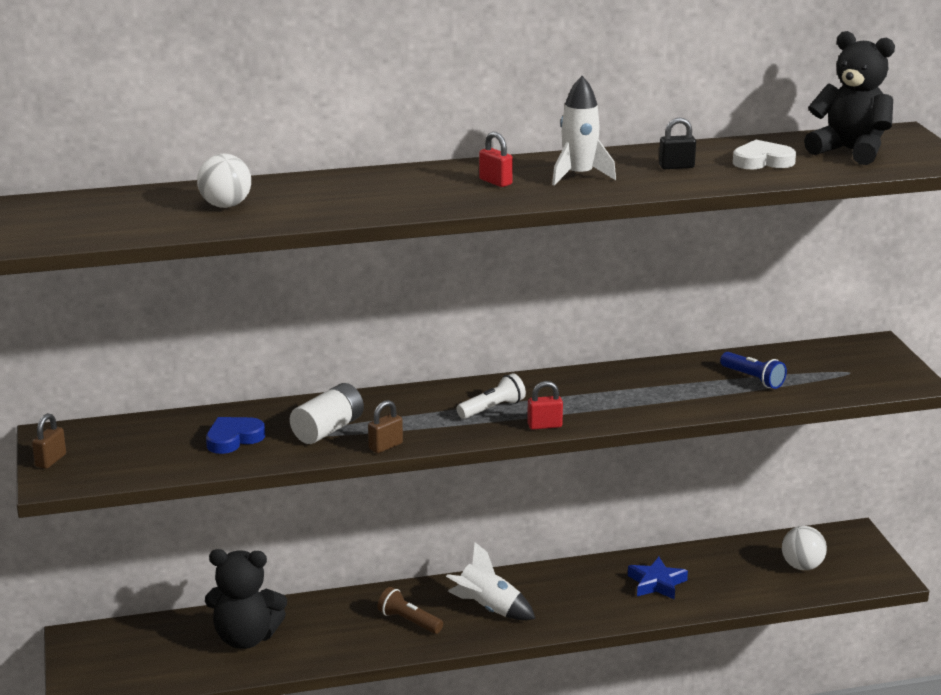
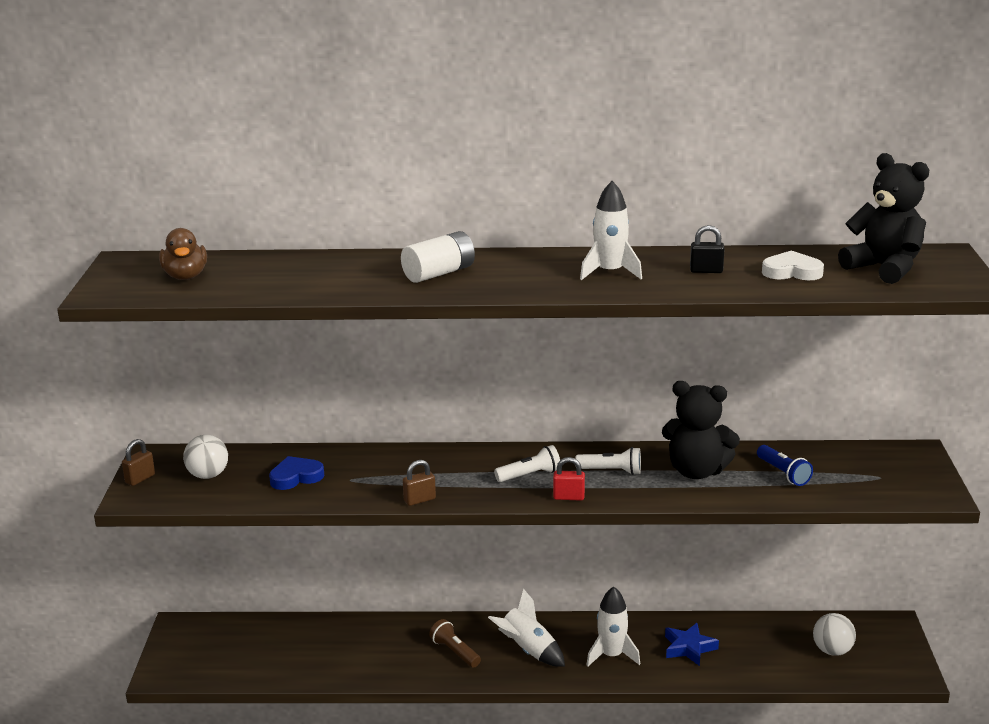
camera: 15 degrees right, 0 degrees up
(111, 215) = (185, 276): none -> brown duck
(226, 205) = (284, 275): white ball -> white ball (208, 475)
(246, 638) = (312, 647): black teddy bear -> black teddy bear (696, 471)
(328, 429) = (378, 478): white battery -> white battery (439, 273)
(495, 182) = (530, 272): red padlock -> none
(576, 395) = (611, 471): none -> white flashlight
(579, 601) = (612, 655): none -> white rocket

